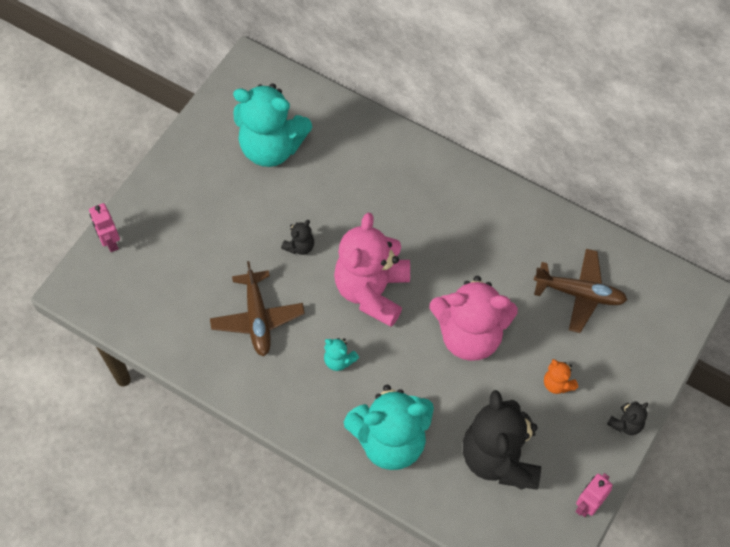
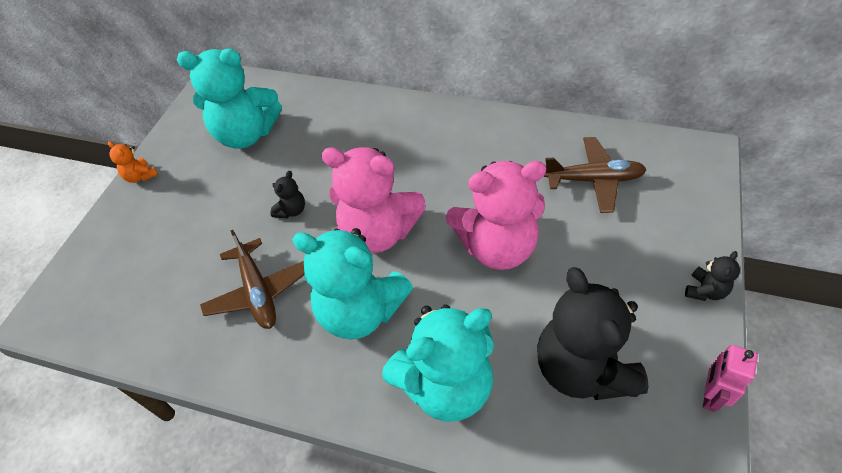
camera: 10 degrees left, 10 degrees down
(110, 242) = (82, 258): pink robot -> none
(339, 360) = (360, 311): turquoise teddy bear -> turquoise teddy bear, size x2.39
(372, 291) = (379, 232): pink teddy bear -> pink teddy bear turned 75 degrees counterclockwise
(557, 384) = (611, 270): orange teddy bear -> orange teddy bear (140, 176)

